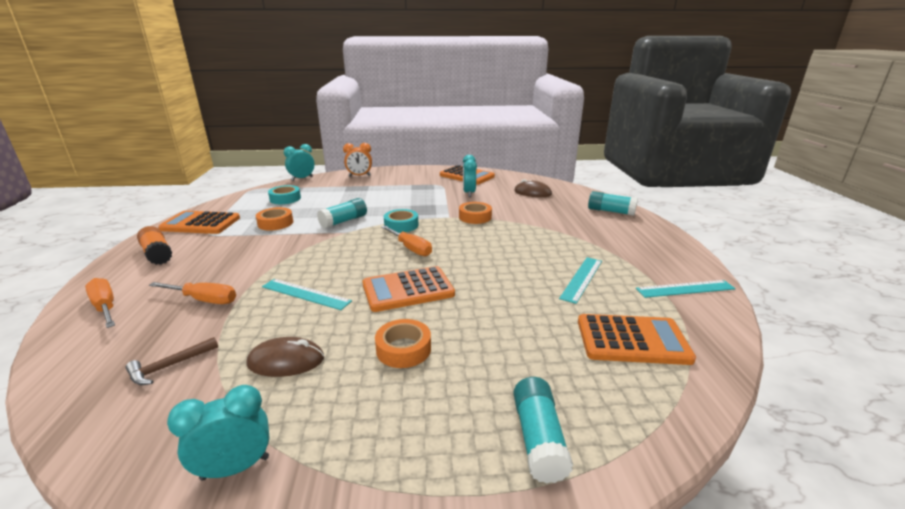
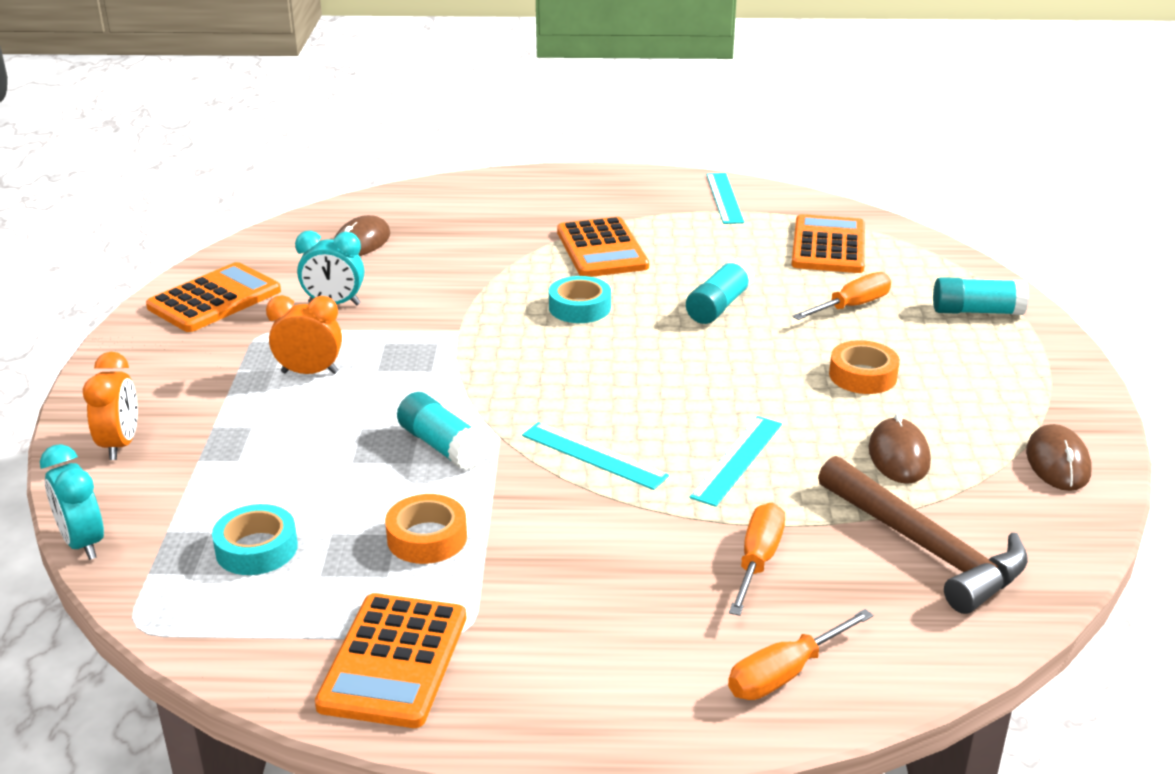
camera: 85 degrees left, 5 degrees up
(157, 254) = (566, 681): orange glue stick -> none
(169, 366) = (925, 548): brown hammer -> brown hammer, size x2.12
(235, 468) = (1057, 462): turquoise clock -> brown mouse
(401, 225) = (483, 380): turquoise tape -> turquoise tape (579, 307)
(408, 195) = (310, 372): none -> orange clock
(408, 290) = (725, 373): orange calculator -> orange calculator (601, 249)
(410, 248) = (587, 370): orange screwdriver -> orange screwdriver (851, 306)
(475, 217) = (466, 306): orange tape -> none
(582, 279) = (698, 250): turquoise ruler -> turquoise ruler (594, 455)
(610, 211) = (478, 194): turquoise glue stick -> turquoise glue stick (718, 306)

